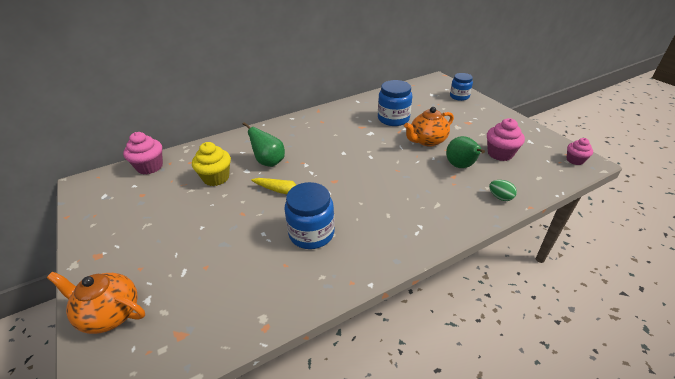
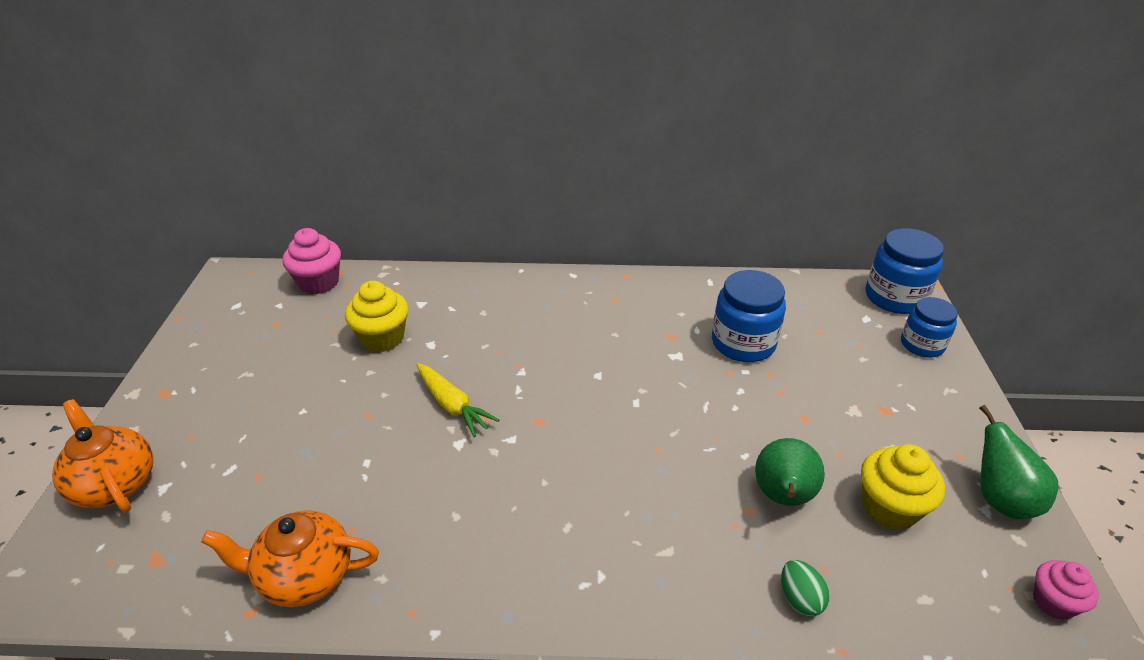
camera: 30 degrees right, 0 degrees up
(269, 162) = (473, 342): green pear -> green pear (1000, 499)
(311, 233) = (428, 497): blue jar -> blue jar (895, 297)
(427, 141) = (765, 415): orange teapot -> orange teapot (305, 576)
(500, 154) = (889, 507): pink cupcake -> yellow cupcake

